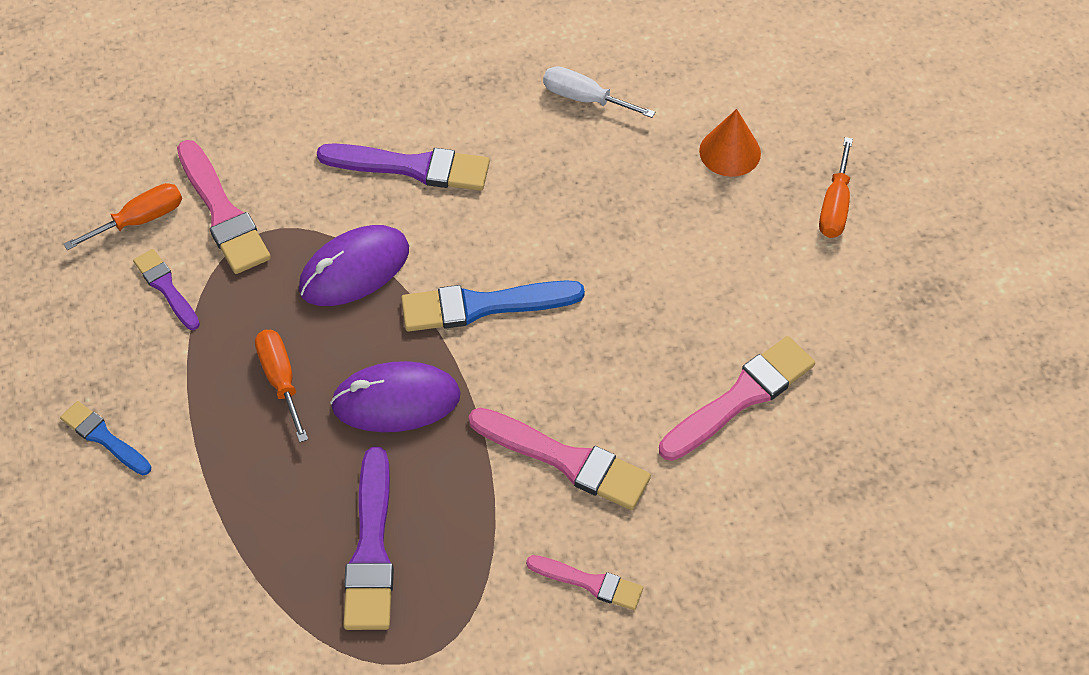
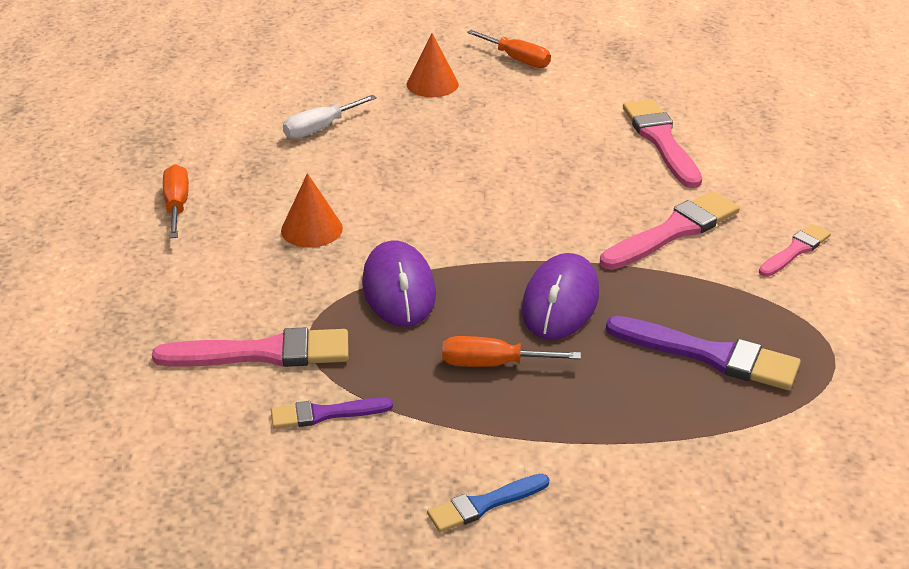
camera: 65 degrees left, 20 degrees down
(140, 220) = (222, 412): orange screwdriver -> orange screwdriver (177, 205)
(412, 167) = (311, 229): purple brush -> orange cone
(483, 306) = (492, 231): blue brush -> none

